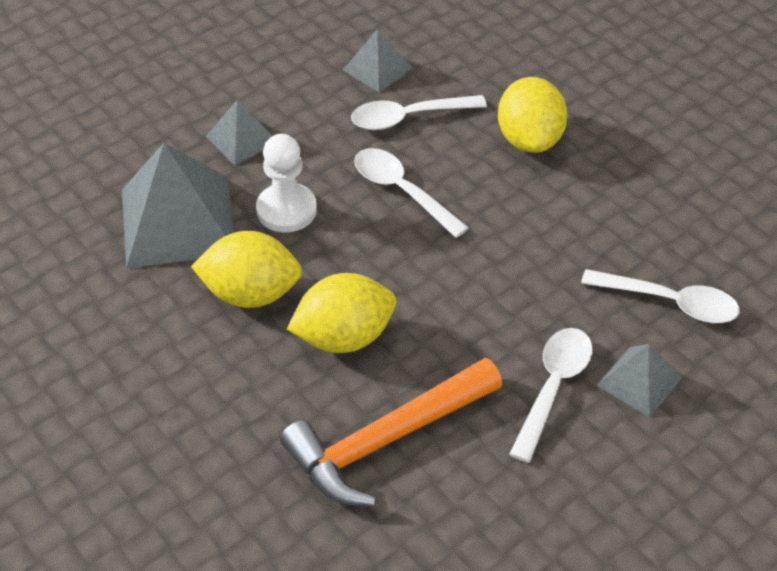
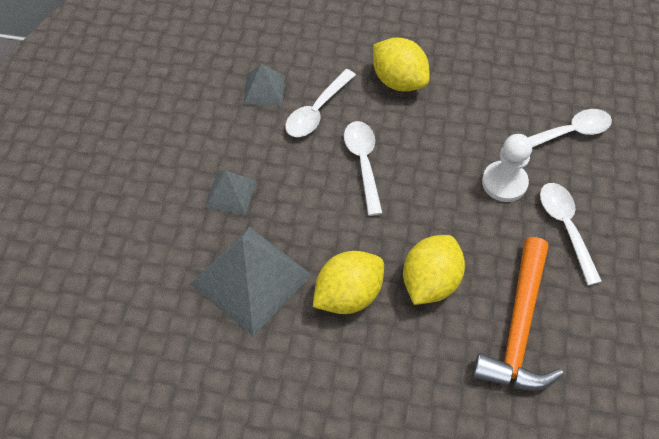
camera: 40 degrees left, 10 degrees up
(286, 210) = (310, 223): white pawn -> white pawn (504, 182)
(401, 191) = (363, 163): white spoon -> white spoon turned 75 degrees clockwise
(639, 381) = (600, 191): grey pyramid -> none

